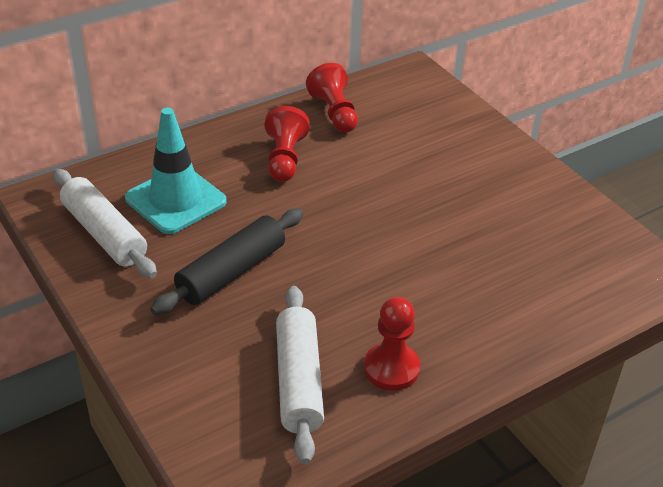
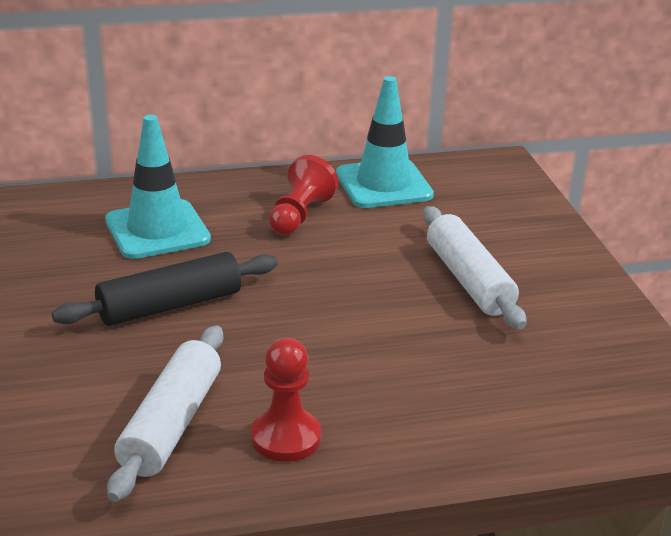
camera: 20 degrees right, 10 degrees down
(104, 234) = (63, 245): white rolling pin -> white rolling pin (468, 280)
(334, 113) = (383, 184): red pawn -> turquoise traffic cone

